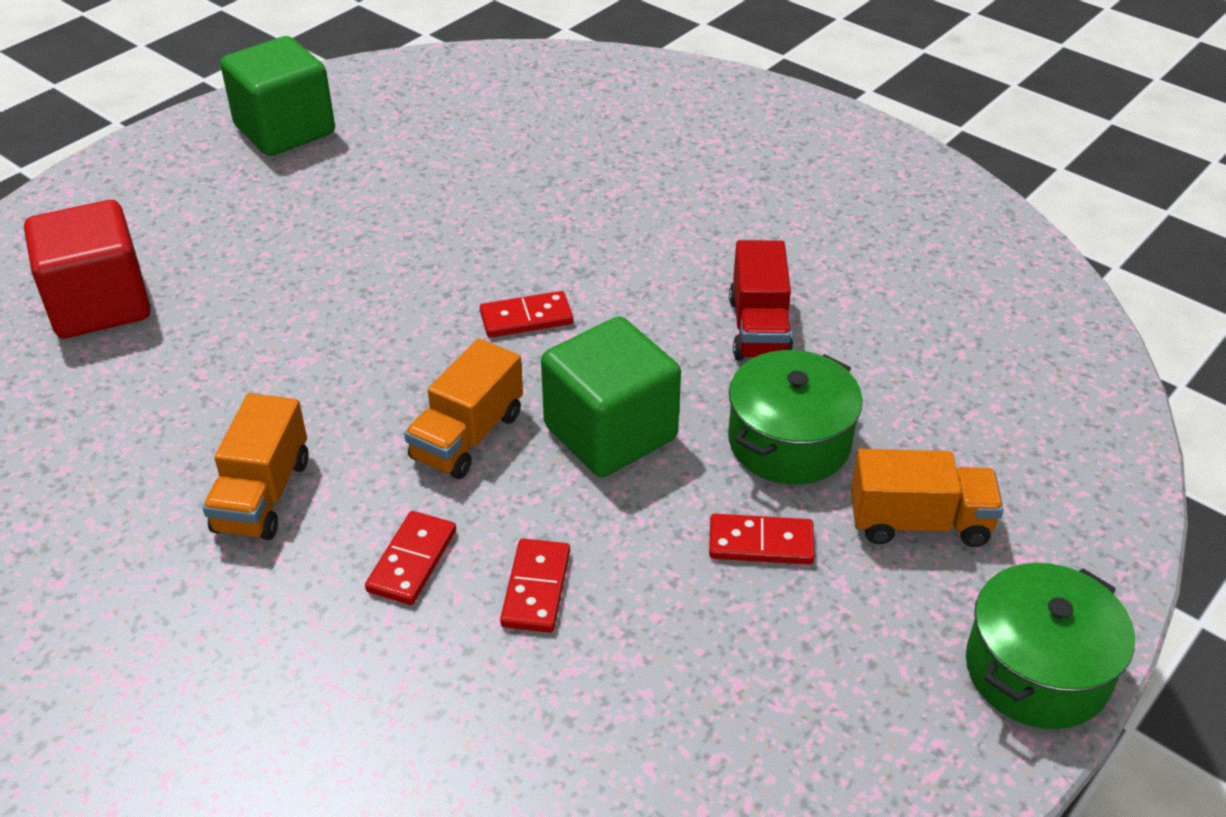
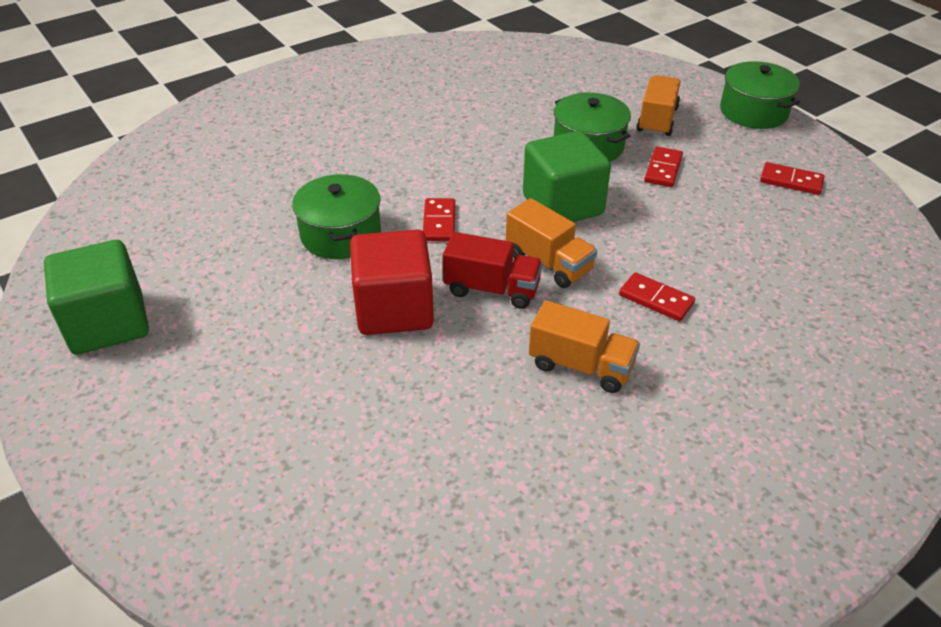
camera: 75 degrees left, 0 degrees up
(100, 305) = (308, 462): red cube -> red cube (394, 309)
(474, 242) = (341, 234): none -> green pot
(536, 588) = (685, 252): red domino -> red domino (791, 181)
(759, 328) = (489, 137): red truck -> red truck (492, 289)

